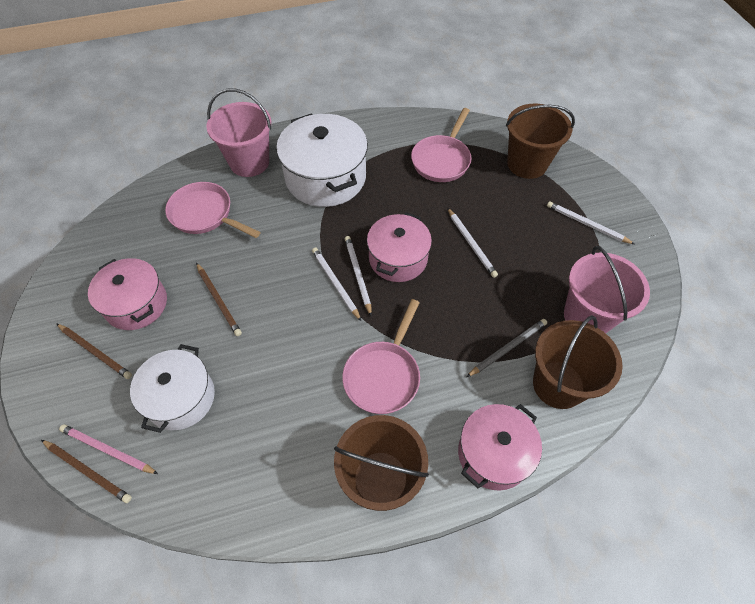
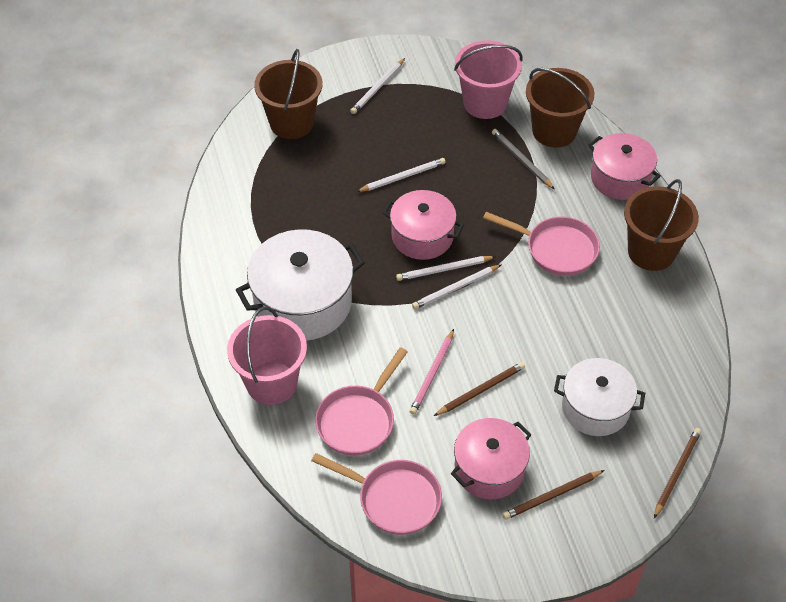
camera: 90 degrees left, 5 degrees down
(95, 352) = (551, 496): brown pencil -> brown pencil turned 150 degrees counterclockwise
(107, 450) = (654, 460): pink pencil -> pink pencil (432, 374)
(442, 160) = (280, 194): pink pan -> pink pan (394, 499)

